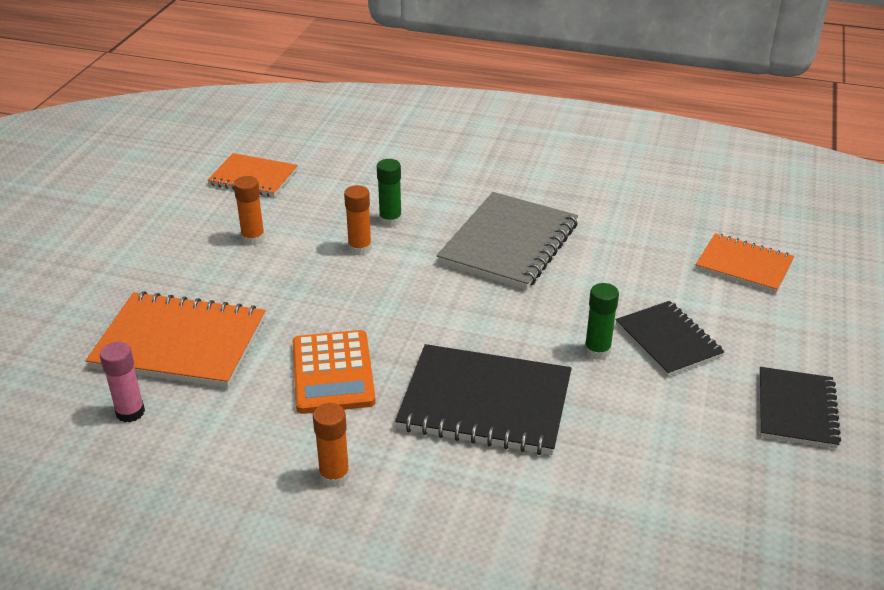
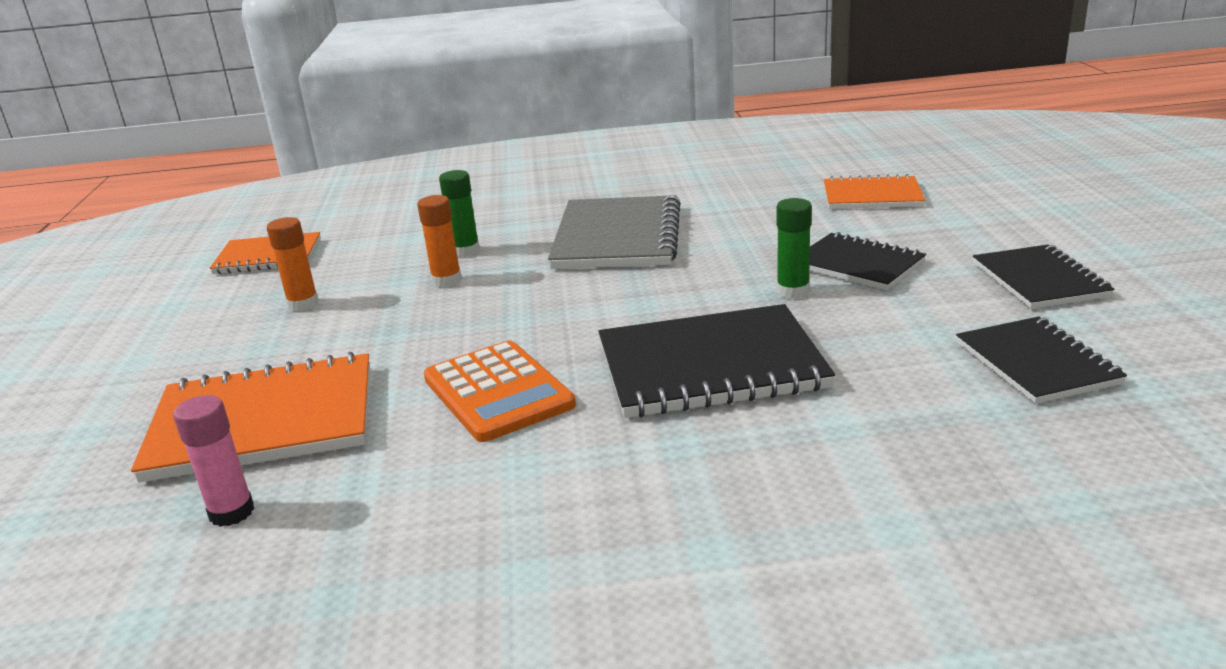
camera: 20 degrees left, 10 degrees down
(334, 476) = (580, 489): orange glue stick -> none
(717, 490) = (1036, 363): none -> black notebook

